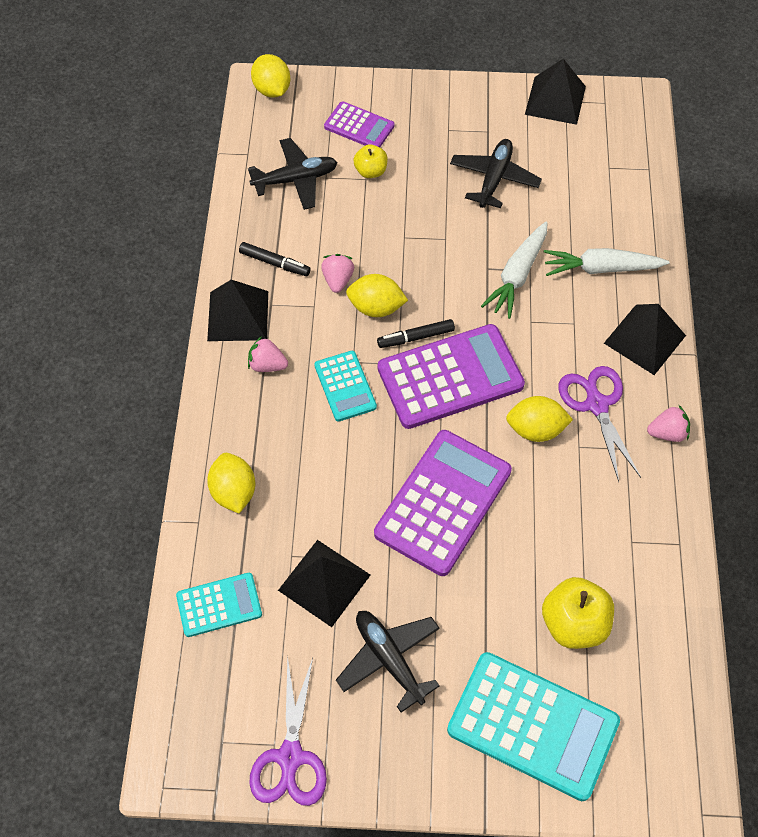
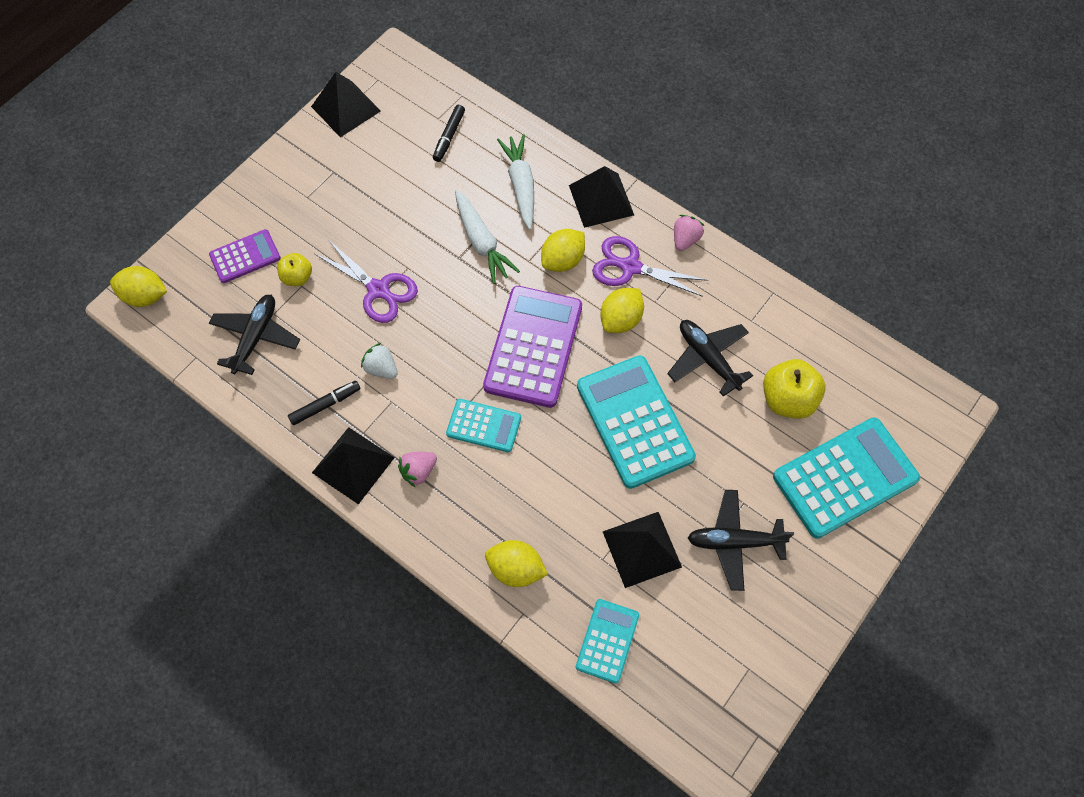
camera: 55 degrees left, 5 degrees up
(290, 756) = (766, 662): purple scissors -> purple scissors (378, 290)
(338, 280) = (381, 368): pink strawberry -> white strawberry
(376, 307) = (430, 357): yellow lemon -> yellow lemon (563, 260)
(415, 337) = (480, 347): black marker -> black marker (449, 136)
(443, 502) = (634, 422): purple calculator -> turquoise calculator
(494, 179) = (382, 198): black plane -> black plane (708, 358)
(601, 268) = (521, 185): white carrot -> white carrot turned 135 degrees clockwise

